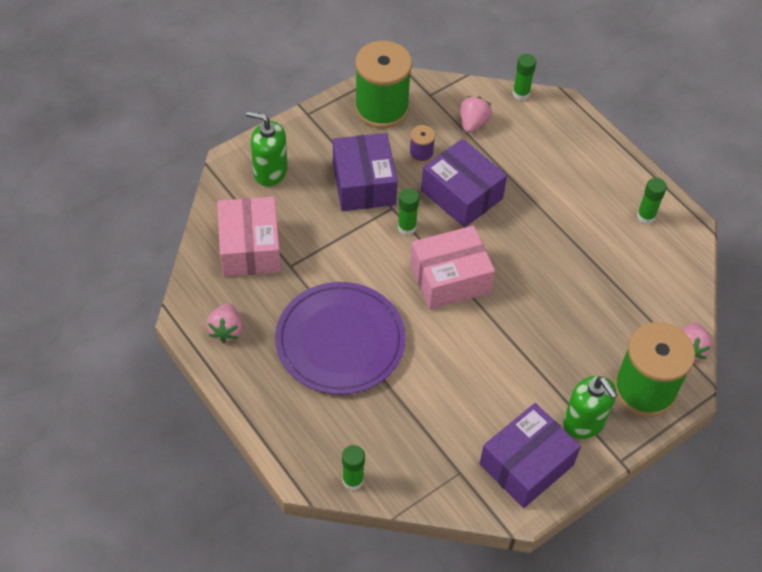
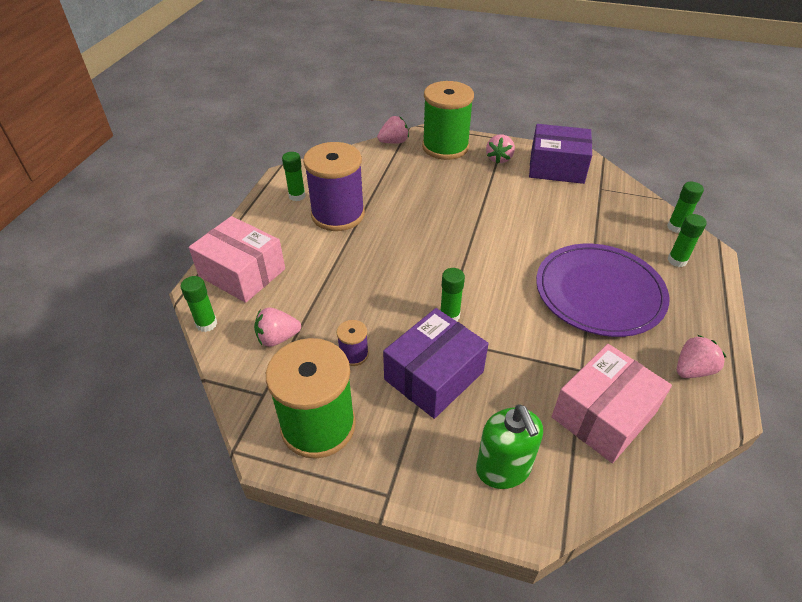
camera: 125 degrees left, 10 degrees down
(318, 434) = (677, 260): none -> green glue stick
(450, 278) = (468, 263): pink box -> pink box (242, 272)
(461, 194) = (376, 300): purple box -> none
(584, 422) = (499, 159): green soap dispenser -> pink strawberry
(592, 230) = (338, 214): none -> purple spool

